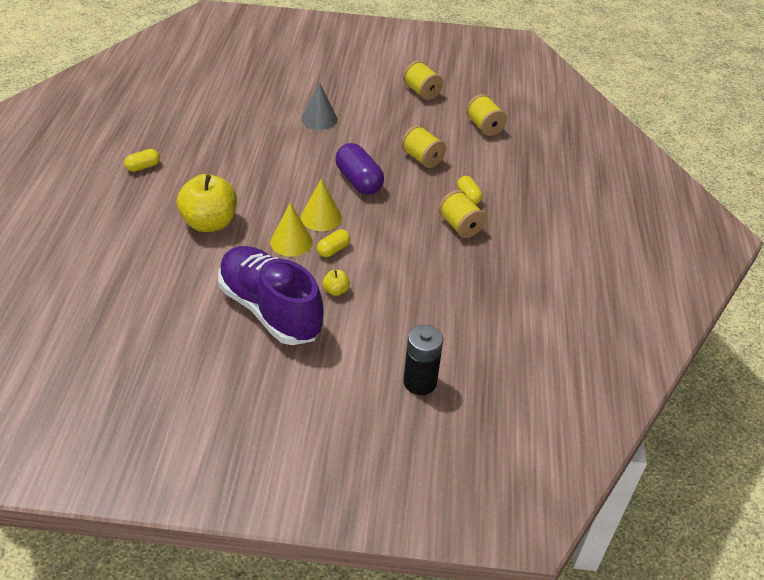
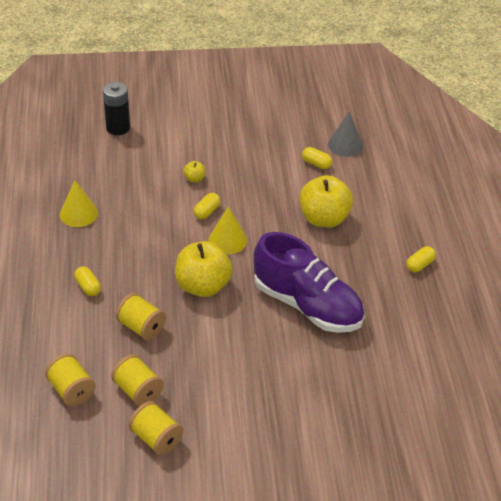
camera: 170 degrees right, 0 degrees up
(181, 287) = (316, 164): none -> yellow capsule
(270, 309) = (240, 158): purple shoe -> purple shoe (307, 305)
(291, 242) = (245, 213): yellow cone -> yellow cone (78, 214)
(319, 119) = (271, 363): grey cone -> grey cone (345, 145)
(359, 181) = (203, 286): purple capsule -> yellow apple
(460, 226) = (95, 253): yellow spool -> yellow spool (138, 391)

